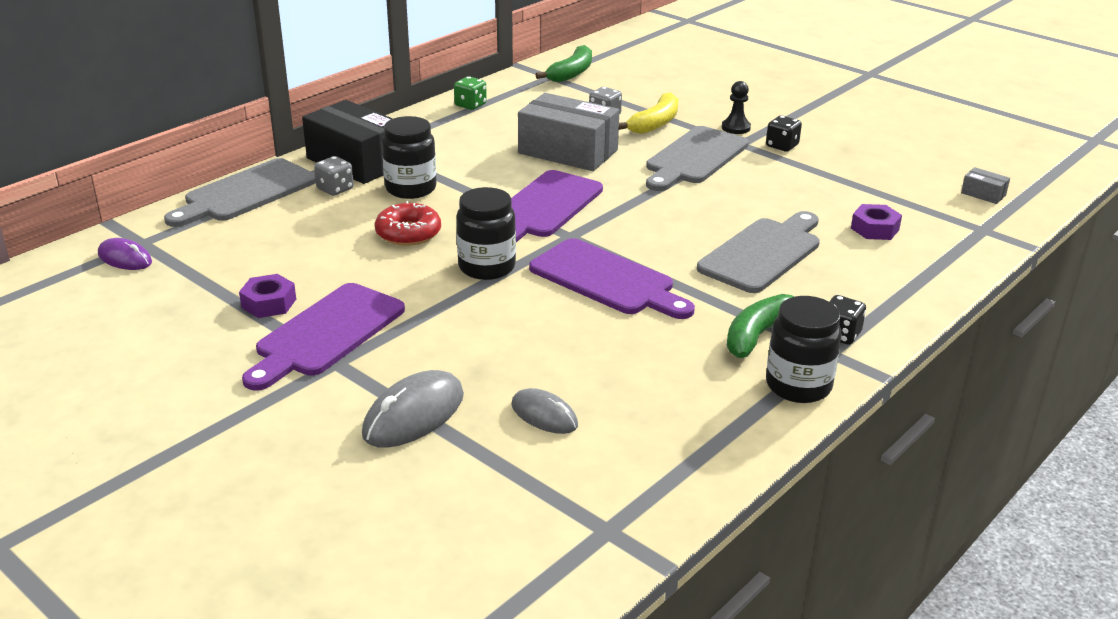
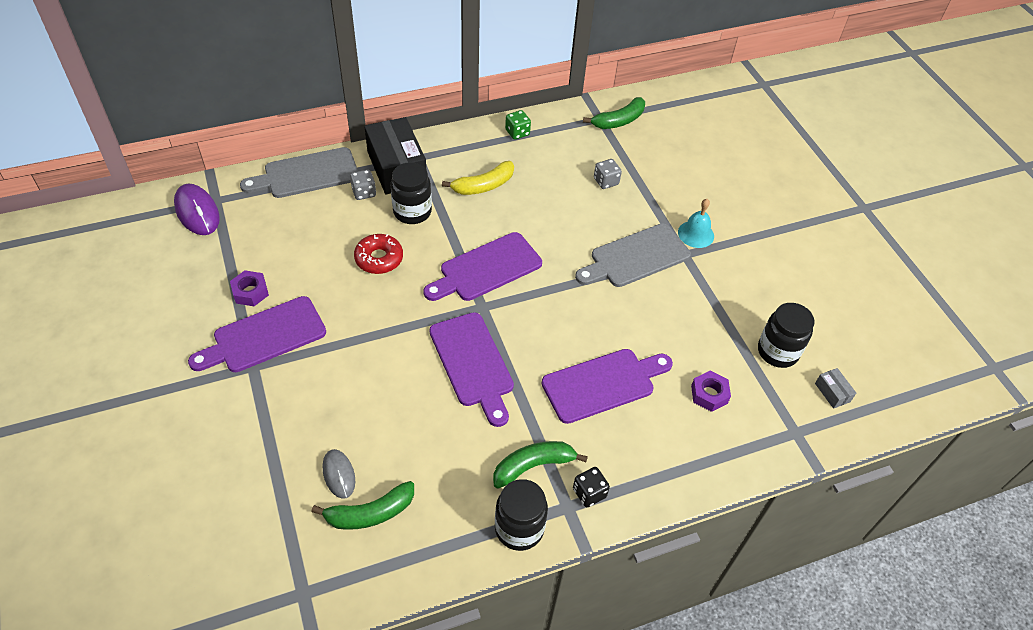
camera: 25 degrees right, 20 degrees up
(125, 258) = (197, 212): purple mouse -> purple mouse, size x1.59
(414, 415) = (264, 436): grey mouse -> none
(487, 267) = (404, 315): black jar -> black jar (777, 352)
(568, 152) = (548, 213): grey box -> none
(617, 433) = (370, 513): none -> green banana
(655, 123) = (637, 205): yellow banana -> yellow banana (483, 186)
(736, 128) = (696, 234): black pawn -> turquoise bell
(763, 253) = (603, 384): grey cutting board -> purple cutting board
(782, 146) = (715, 270): black dice -> none

